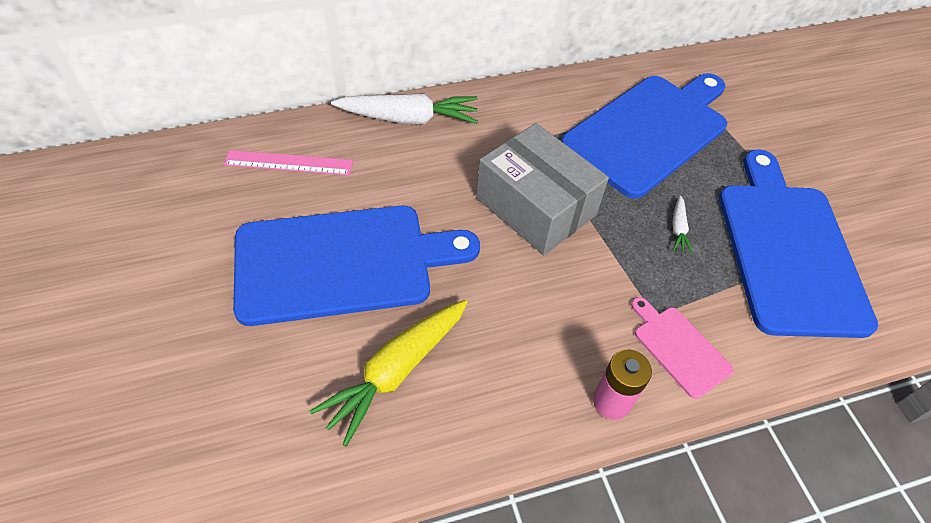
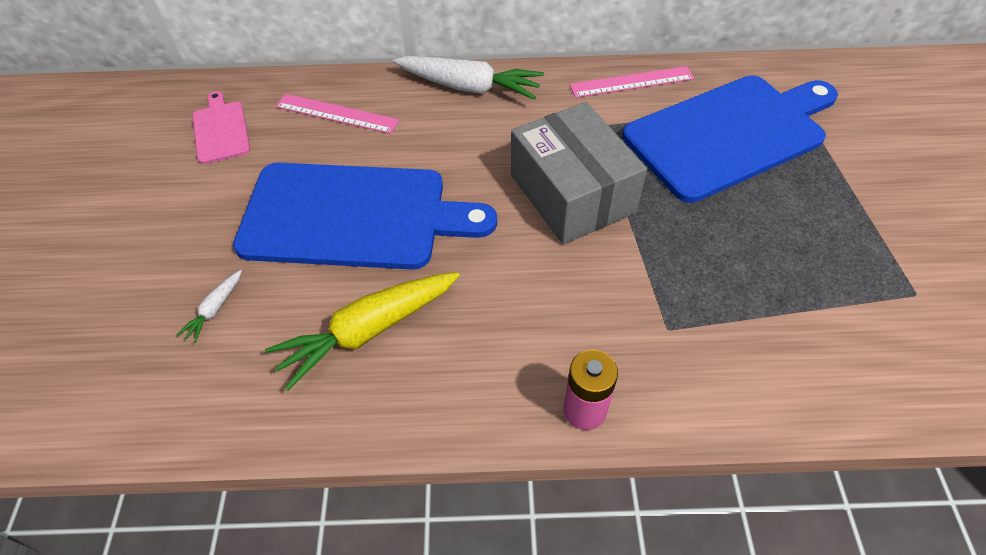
camera: 20 degrees right, 0 degrees up
(553, 94) = (632, 82): none -> pink ruler
(678, 229) = (727, 242): white carrot -> white carrot (215, 309)
(679, 348) = (683, 370): pink cutting board -> pink cutting board (221, 130)
(788, 250) = (856, 289): blue cutting board -> none

